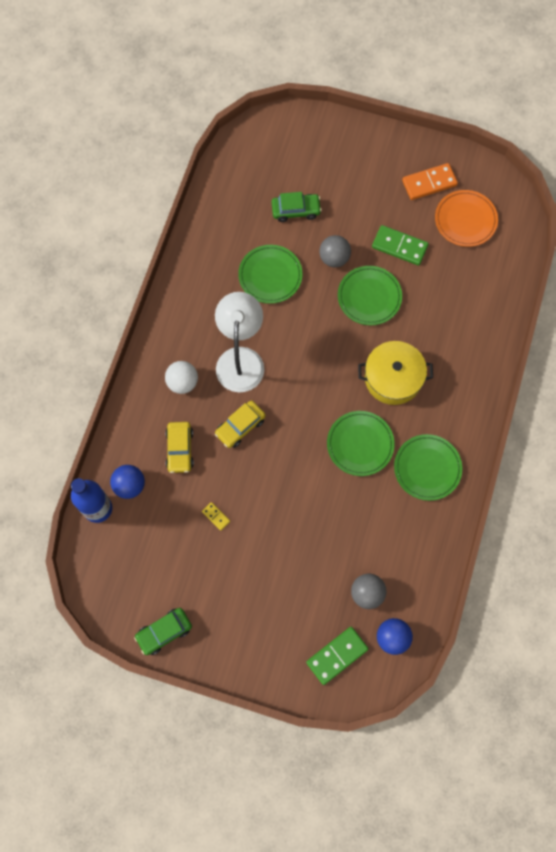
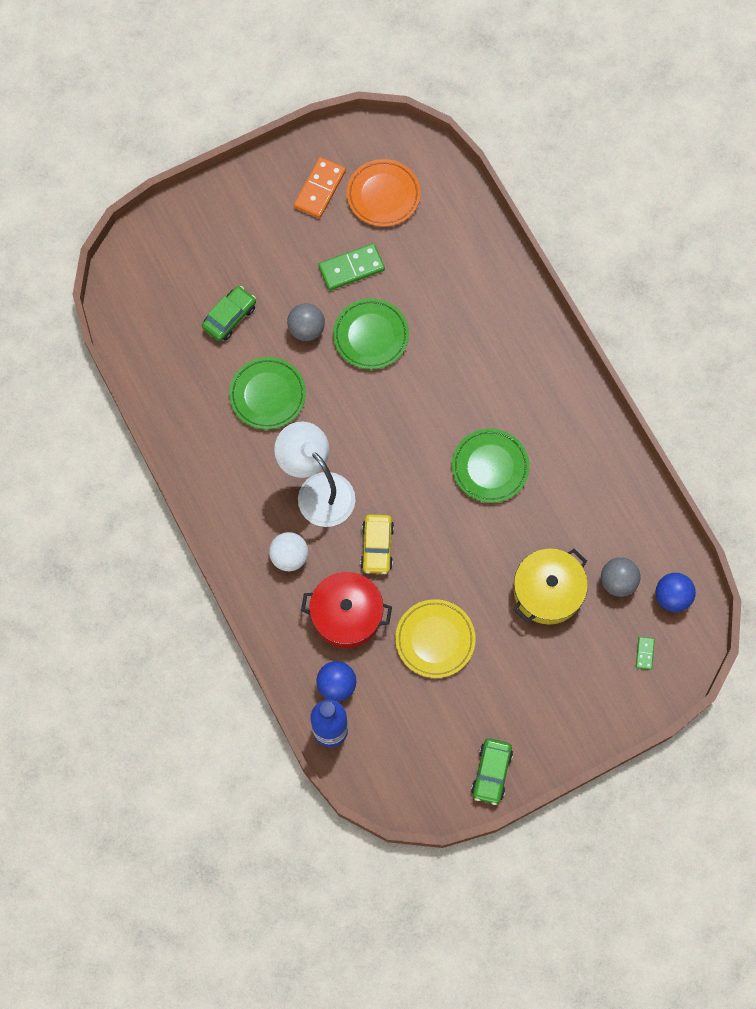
camera: 45 degrees left, 0 degrees up
(180, 449) = (347, 614): yellow car -> red pot
(216, 516) = (435, 639): yellow domino -> yellow plate
(337, 656) = (645, 653): green domino -> green domino, size x0.49
(393, 378) = (460, 386): yellow pot -> yellow pot (547, 591)
(427, 468) = (563, 435): green plate -> none

